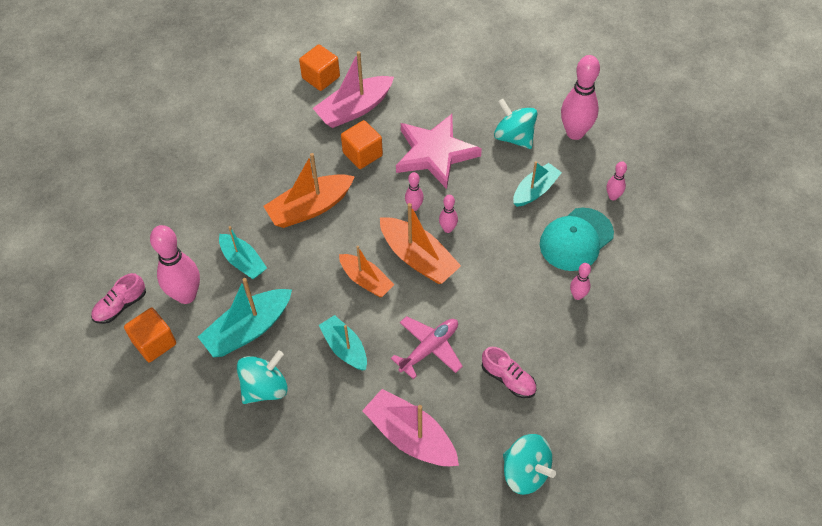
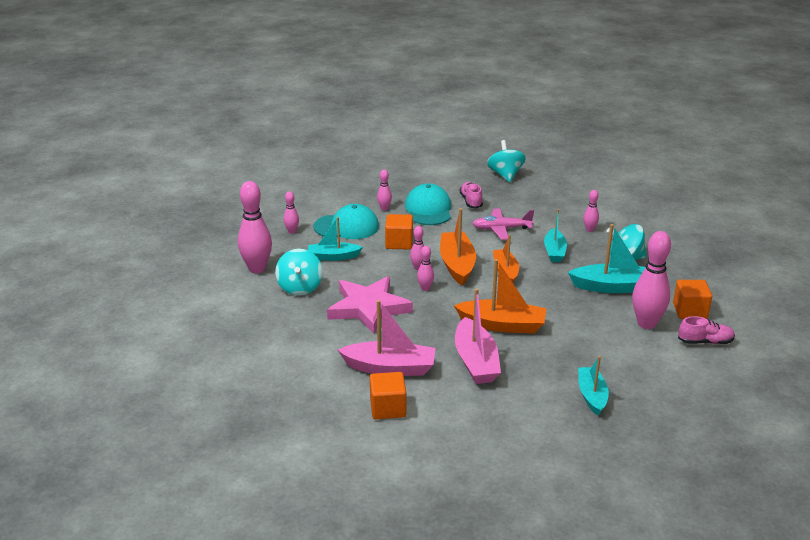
camera: 140 degrees left, 25 degrees down
(243, 261) = (585, 321): turquoise boat -> turquoise boat (592, 396)
(337, 419) = (589, 230): none -> pink bowling pin
(362, 154) = (422, 335): orange cube -> orange cube (399, 243)
(411, 437) = (553, 207): pink boat -> pink boat (475, 361)
(534, 328) = (428, 209): none -> turquoise cap

